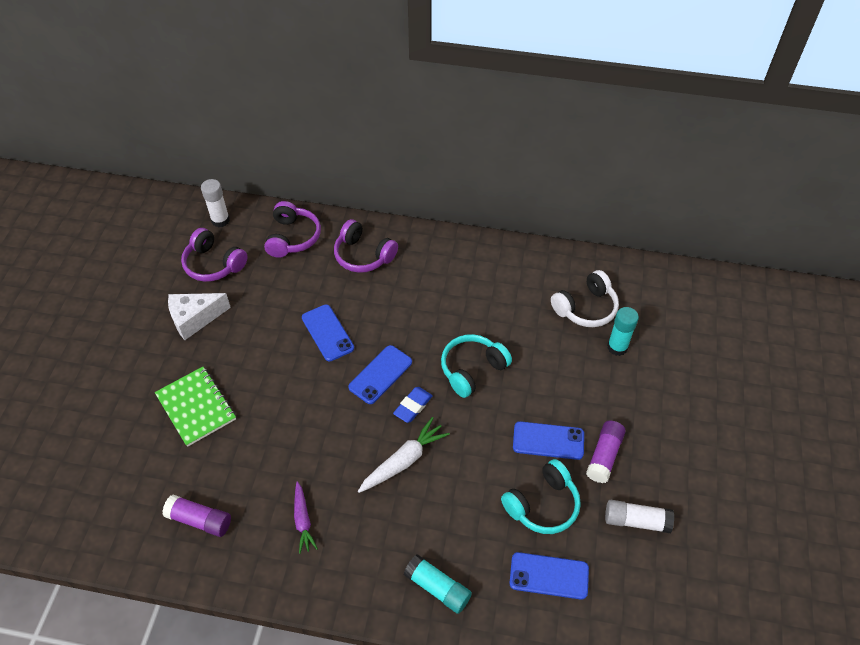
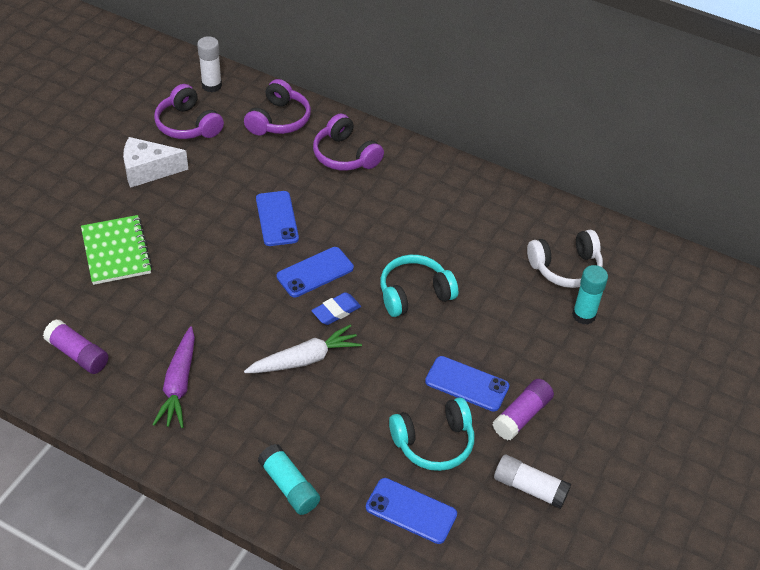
camera: 15 degrees right, 5 degrees down
(303, 520) = (179, 384): purple carrot -> purple carrot, size x1.50

